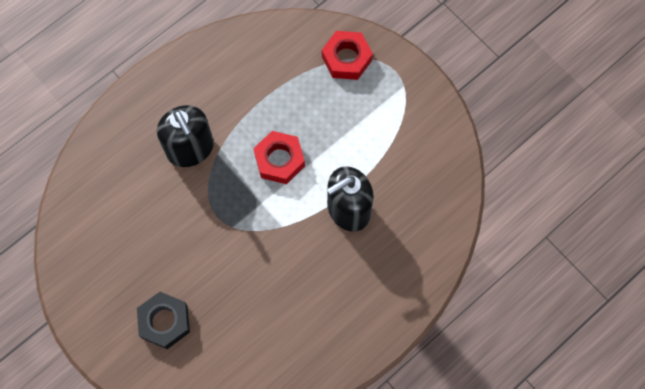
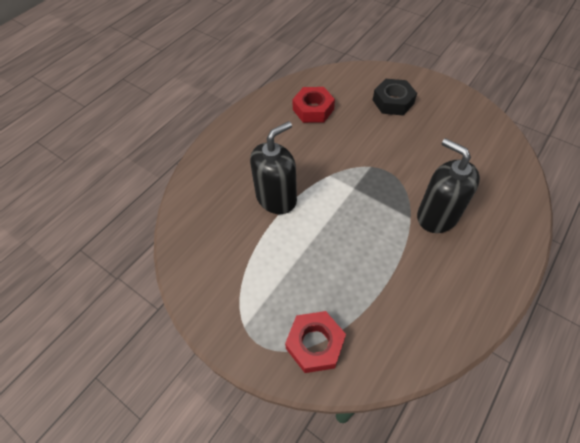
camera: 170 degrees right, 15 degrees down
(279, 160) = (351, 224): red nut -> red nut (313, 109)

